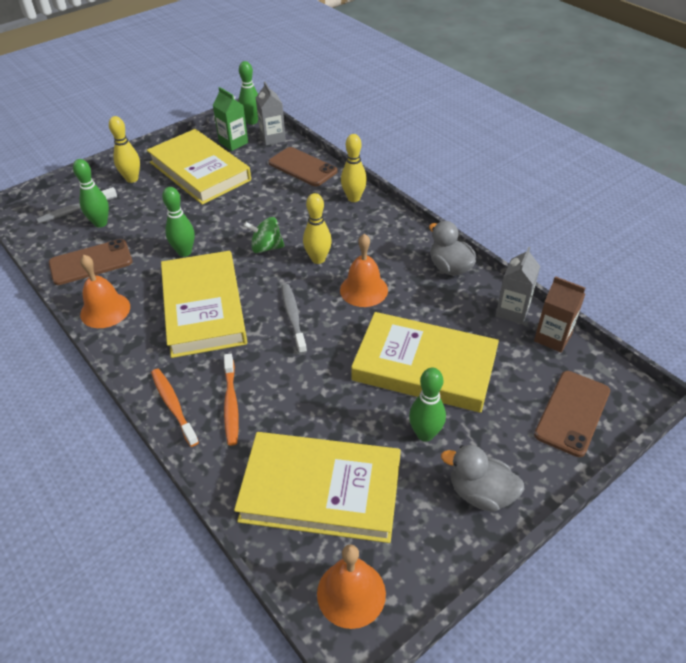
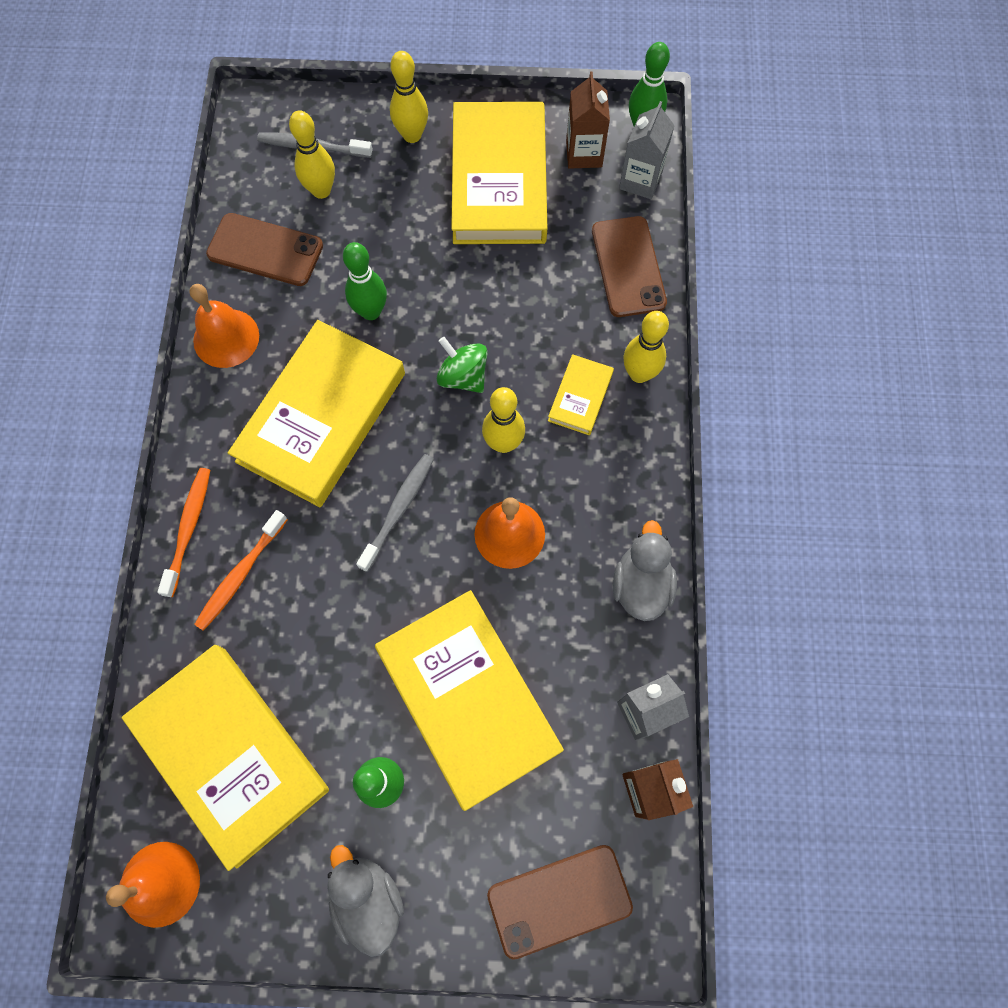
camera: 40 degrees right, 25 degrees up
(100, 223) = (321, 190): green bowling pin -> yellow bowling pin
(233, 143) = (584, 154): green carton -> brown carton
(335, 221) = (580, 397): none -> yellow book

